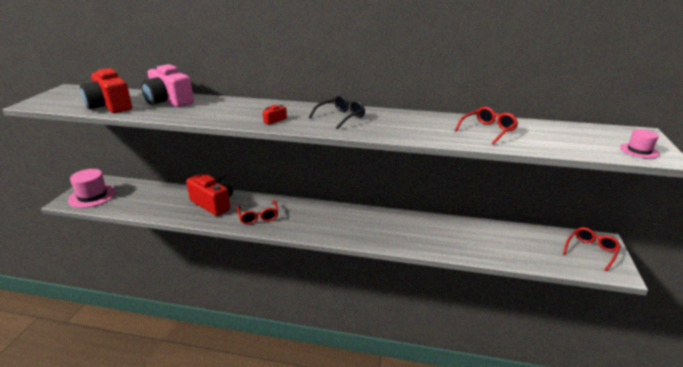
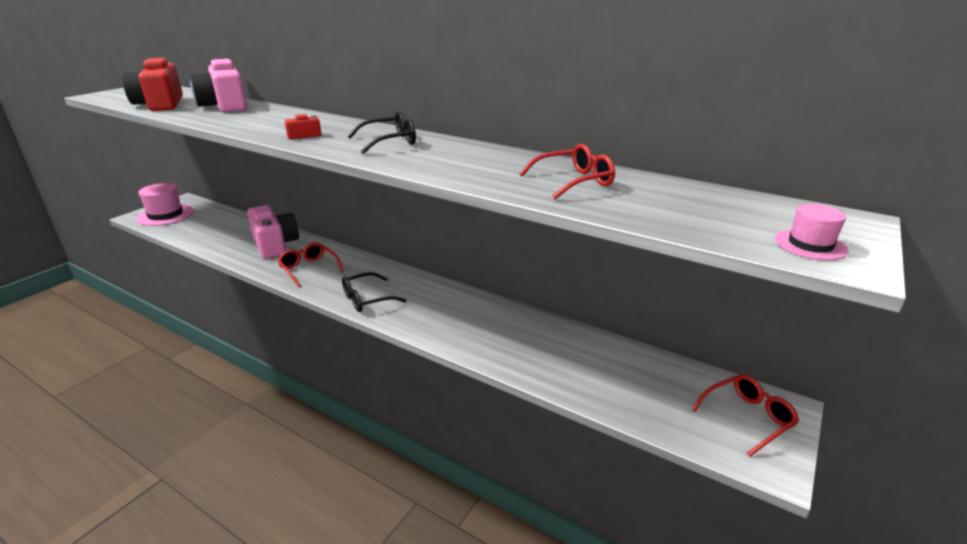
camera: 20 degrees right, 0 degrees up
(213, 203) = (275, 244): red camera -> pink camera
(258, 217) = (309, 269): red glasses -> red glasses turned 135 degrees clockwise
(321, 230) = (367, 299): none -> black glasses

